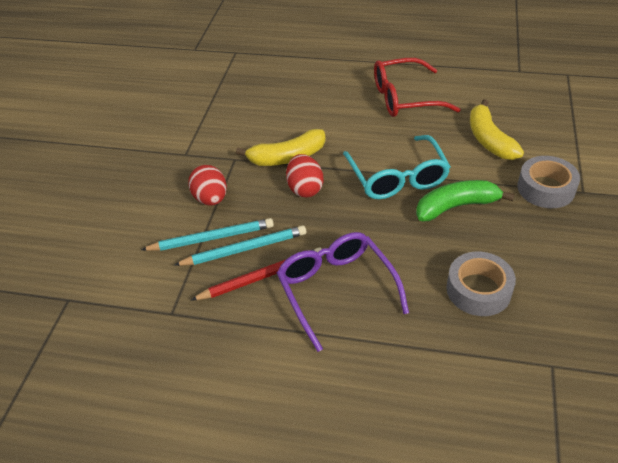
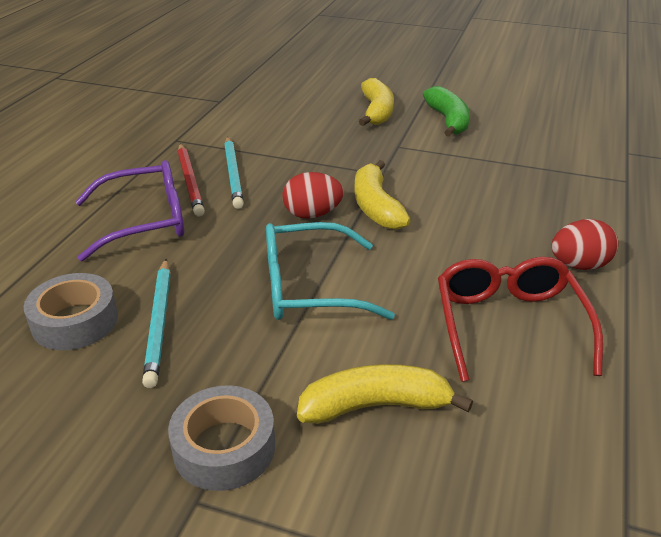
camera: 95 degrees right, 10 degrees down
(113, 172) = (376, 112): none -> yellow banana
(210, 199) = (317, 158): red egg -> red egg (579, 265)
(211, 238) = (258, 158): turquoise pencil -> turquoise pencil (159, 323)
(456, 206) = (228, 332): green banana -> green banana (448, 121)

